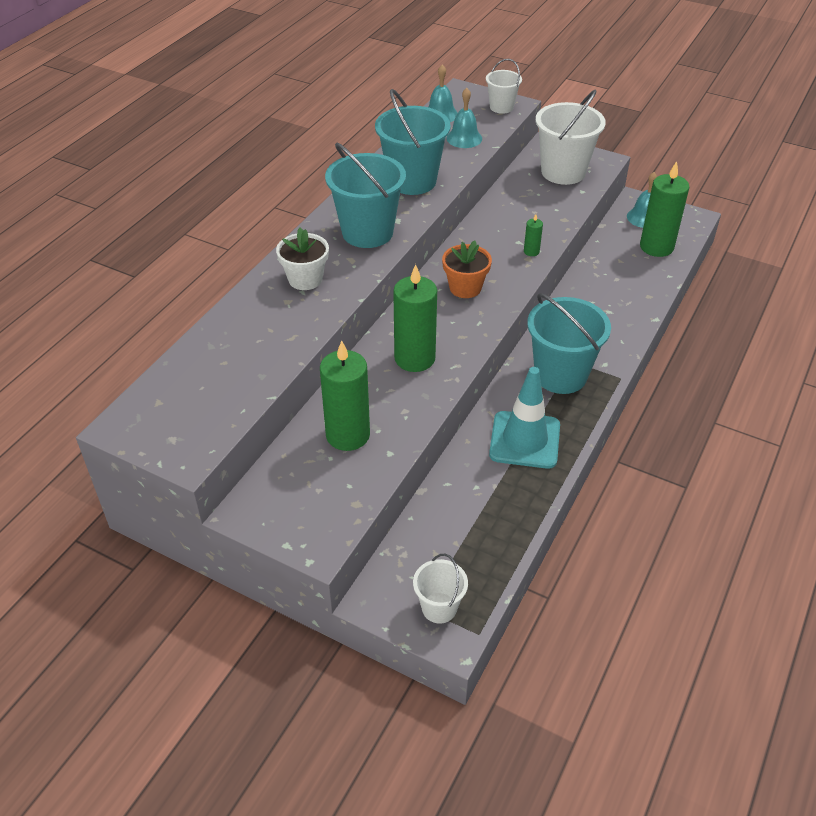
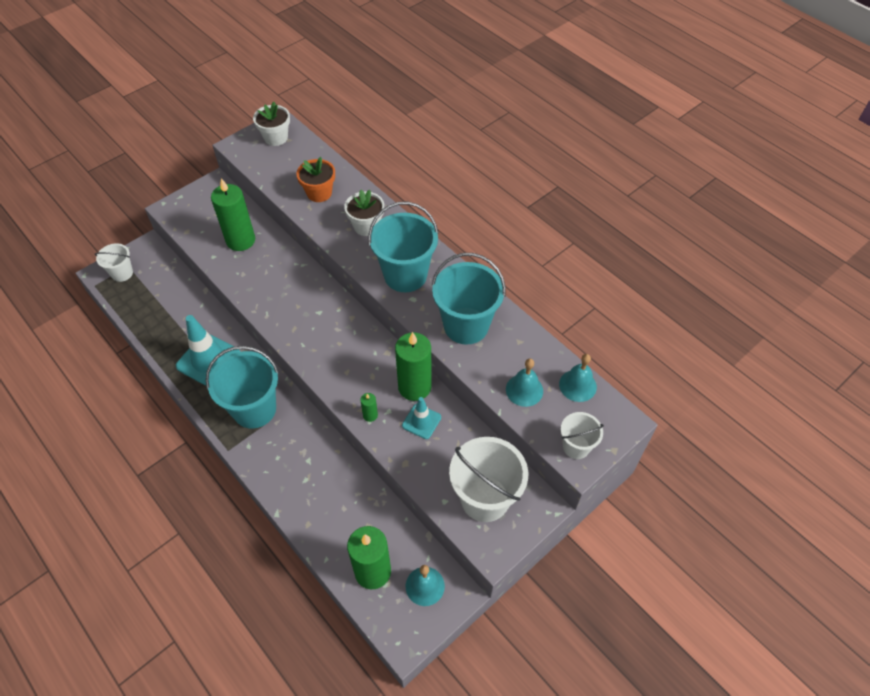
camera: 110 degrees right, 10 degrees up
(157, 418) = (276, 137): none -> white flower pot
(414, 358) = (287, 293): green candle -> green candle (414, 387)
(465, 288) = (347, 349): orange flower pot -> orange flower pot (319, 193)
(515, 220) = (421, 421): none -> turquoise traffic cone

